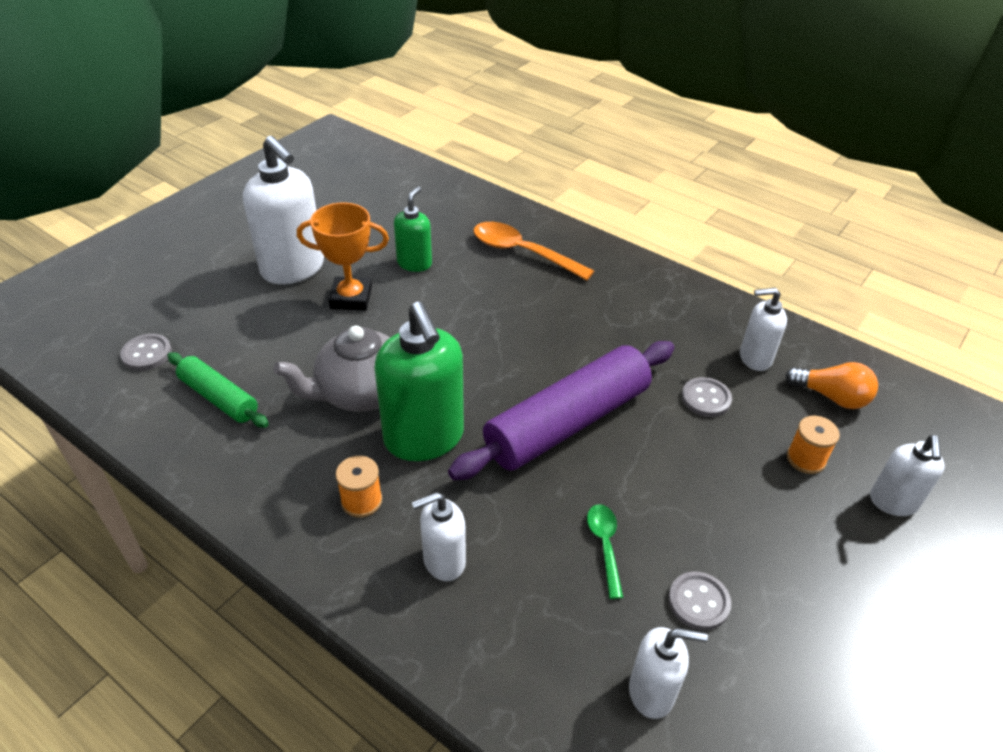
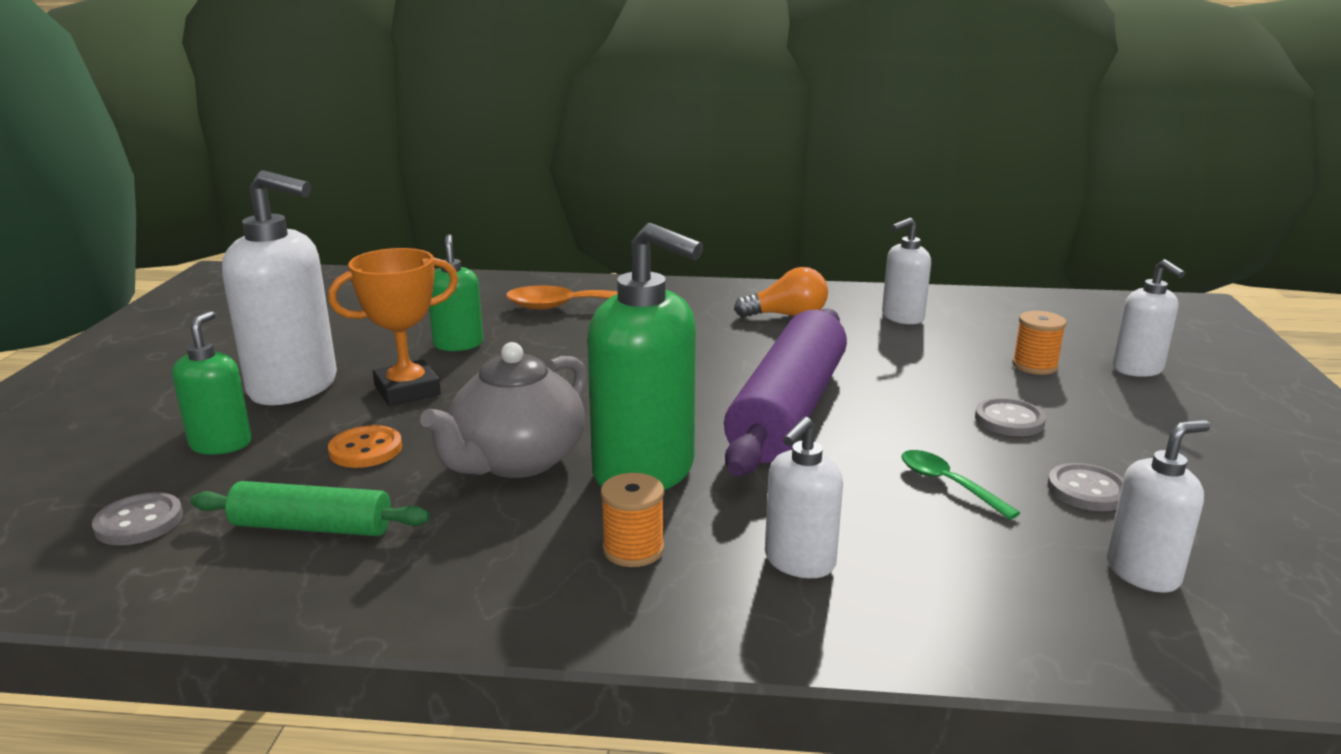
camera: 30 degrees left, 20 degrees down
(223, 305) = (221, 444): none -> green soap dispenser
(290, 344) = (366, 449): none -> orange button
(706, 398) = (896, 354): grey button -> grey button (1009, 420)
(832, 397) = (999, 322): orange light bulb -> orange light bulb (787, 316)

